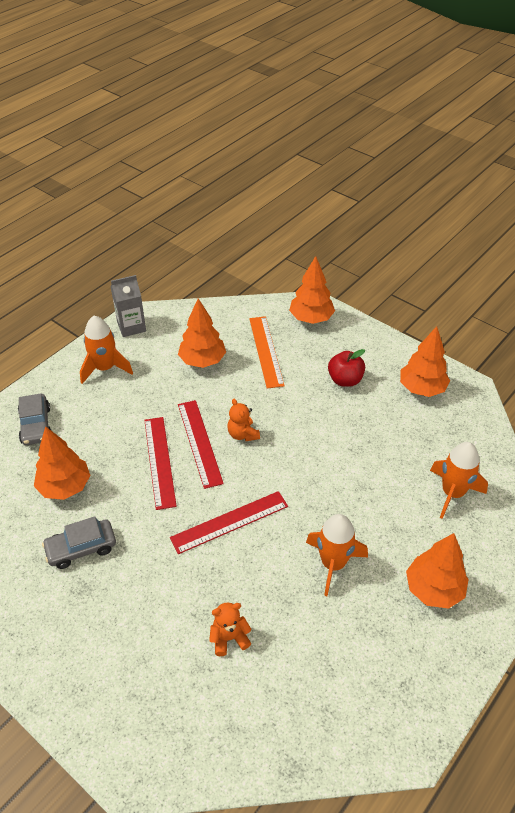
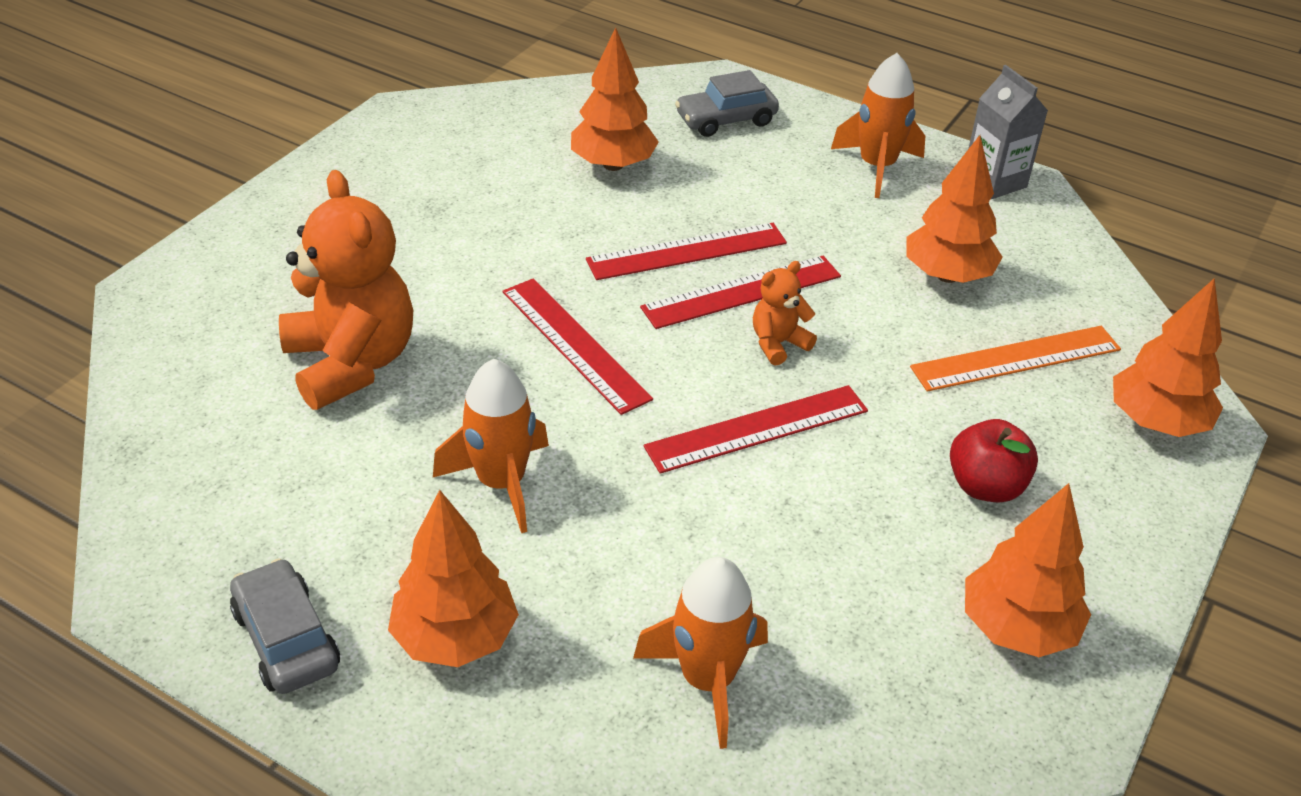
camera: 80 degrees right, 5 degrees down
(81, 548) = (503, 196): grey car -> grey car (286, 639)
(229, 638) = (351, 363): orange teddy bear -> orange teddy bear, size x2.13
(303, 452) = (757, 429): none -> red ruler

